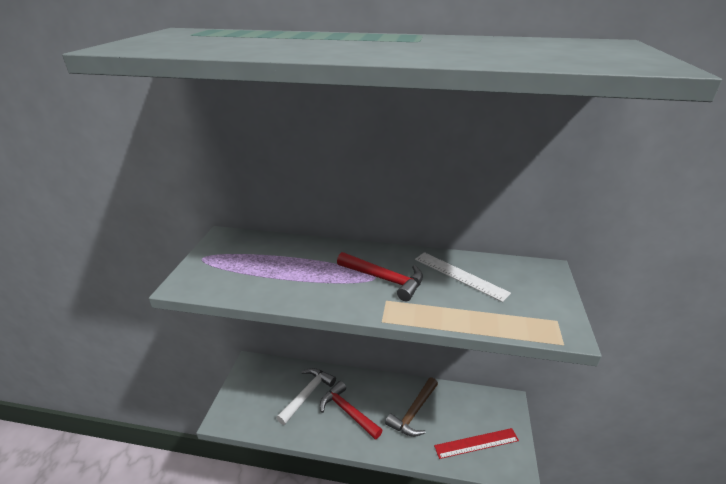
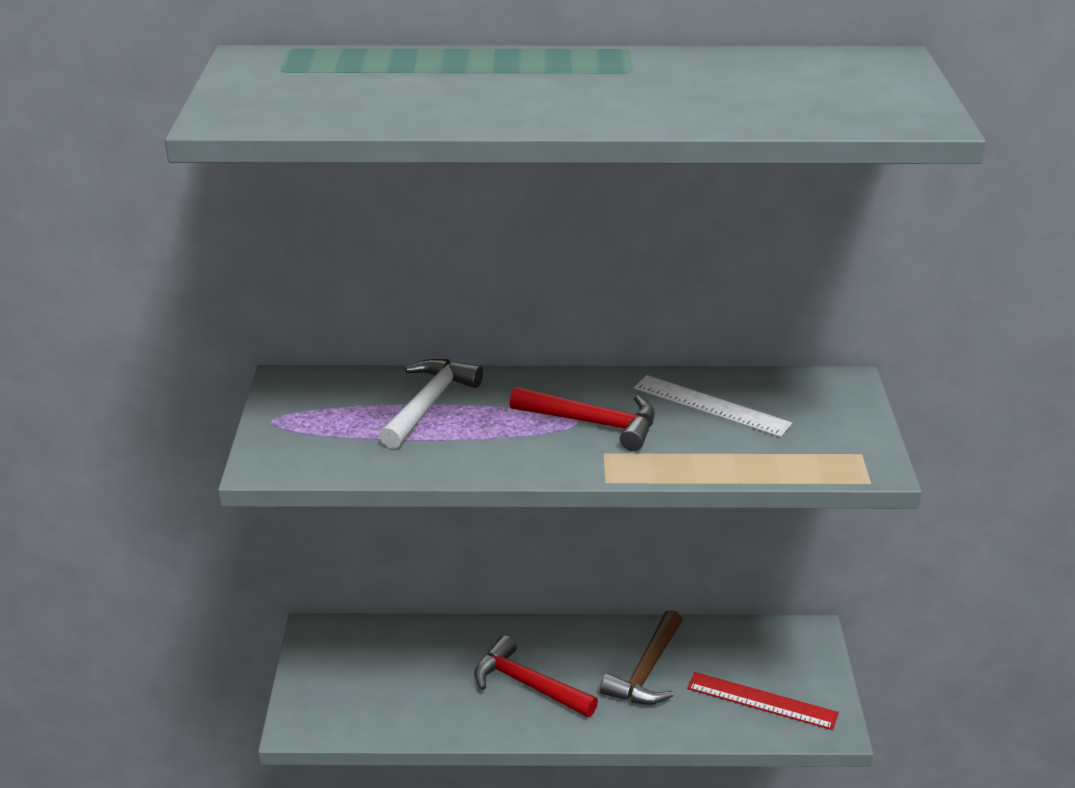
camera: 10 degrees left, 0 degrees up
(307, 394) = (445, 668): white hammer -> white hammer (429, 404)
(476, 443) = (762, 701): red ruler -> red ruler turned 45 degrees clockwise

